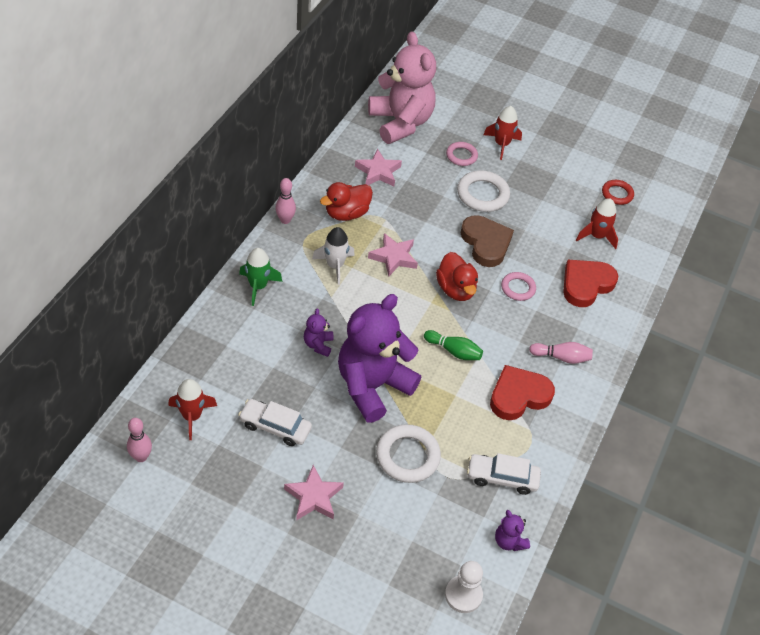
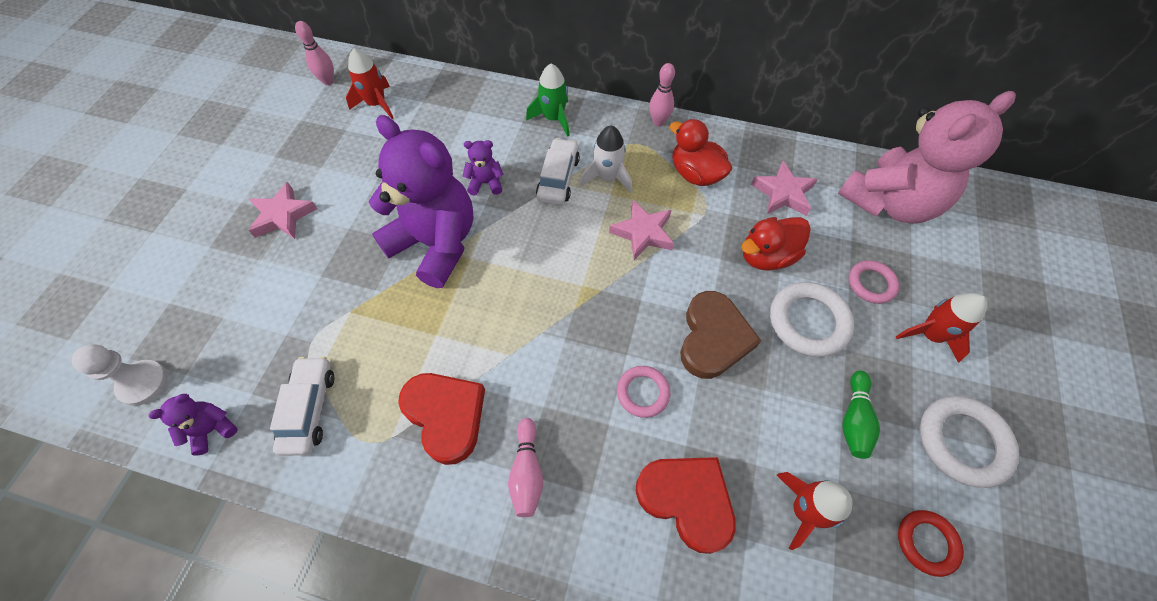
camera: 85 degrees right, 10 degrees up
(275, 427) = (370, 168): white car -> white car (558, 178)
(407, 456) = (338, 295): white ring -> white ring (962, 442)
(453, 351) = (507, 323): green bowling pin -> green bowling pin (854, 419)
(455, 289) = (613, 311): red duck -> red duck (766, 256)
(486, 243) = (713, 338): brown heart -> brown heart turned 45 degrees counterclockwise

